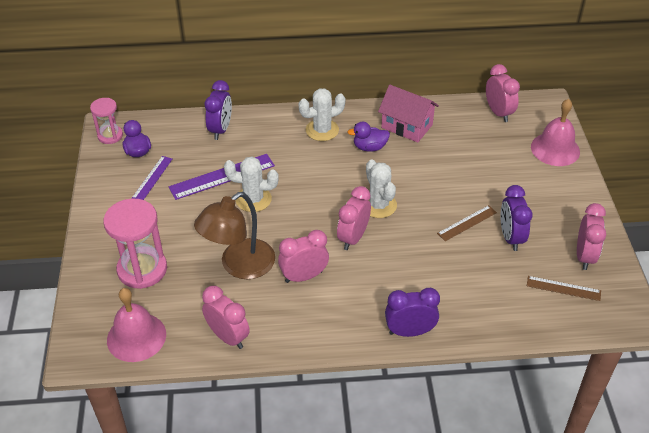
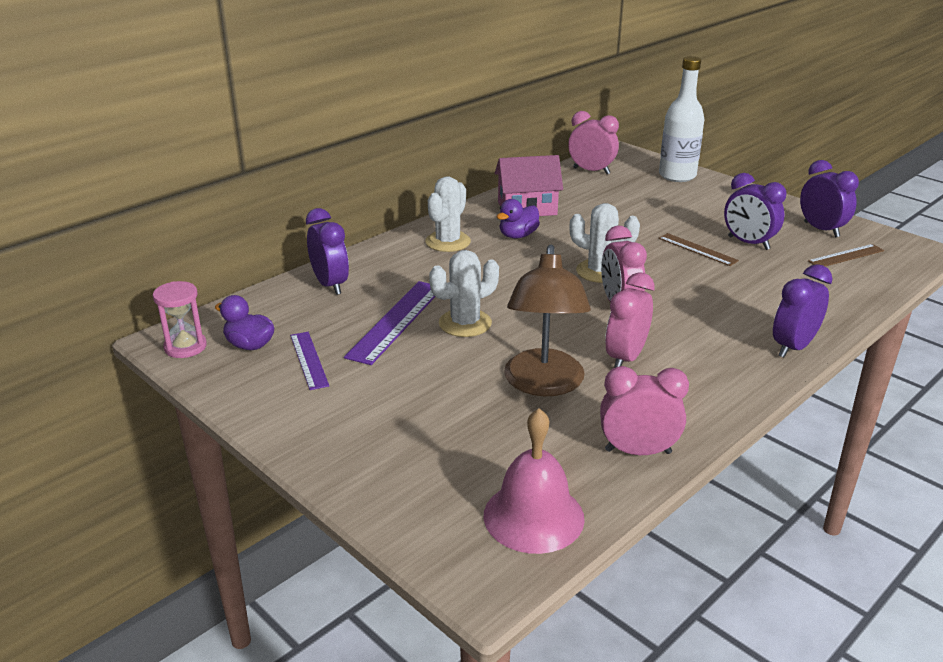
camera: 40 degrees left, 15 degrees down
(142, 269) = (433, 448): pink hourglass -> none
(467, 223) = (697, 249): brown ruler -> brown ruler turned 60 degrees counterclockwise
(555, 149) = (677, 176): pink bell -> white bottle
(584, 256) = (821, 229): pink clock -> purple clock

